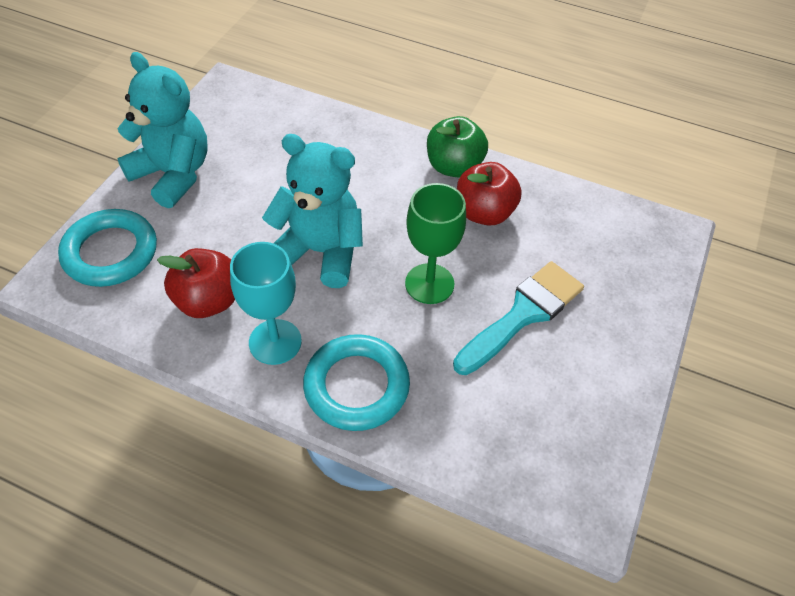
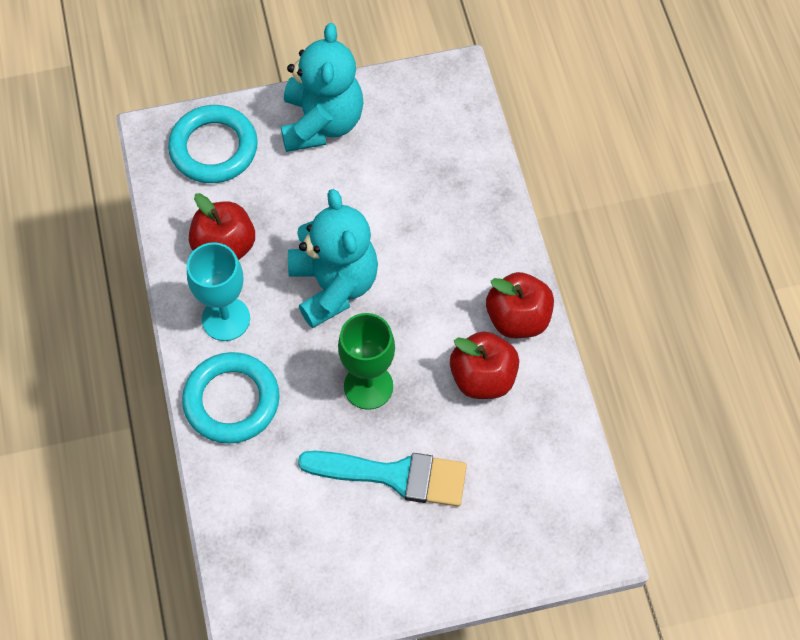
camera: 55 degrees right, 10 degrees up
(454, 166) = (518, 318): green apple -> red apple

